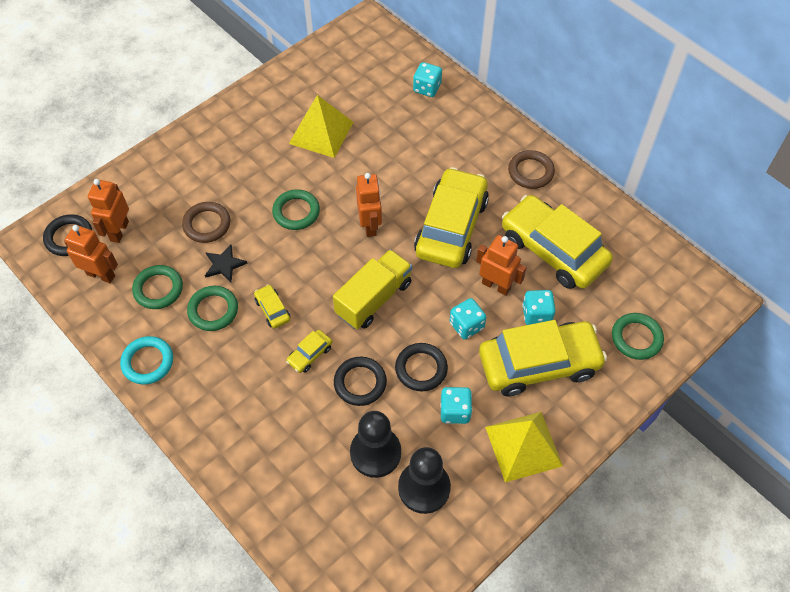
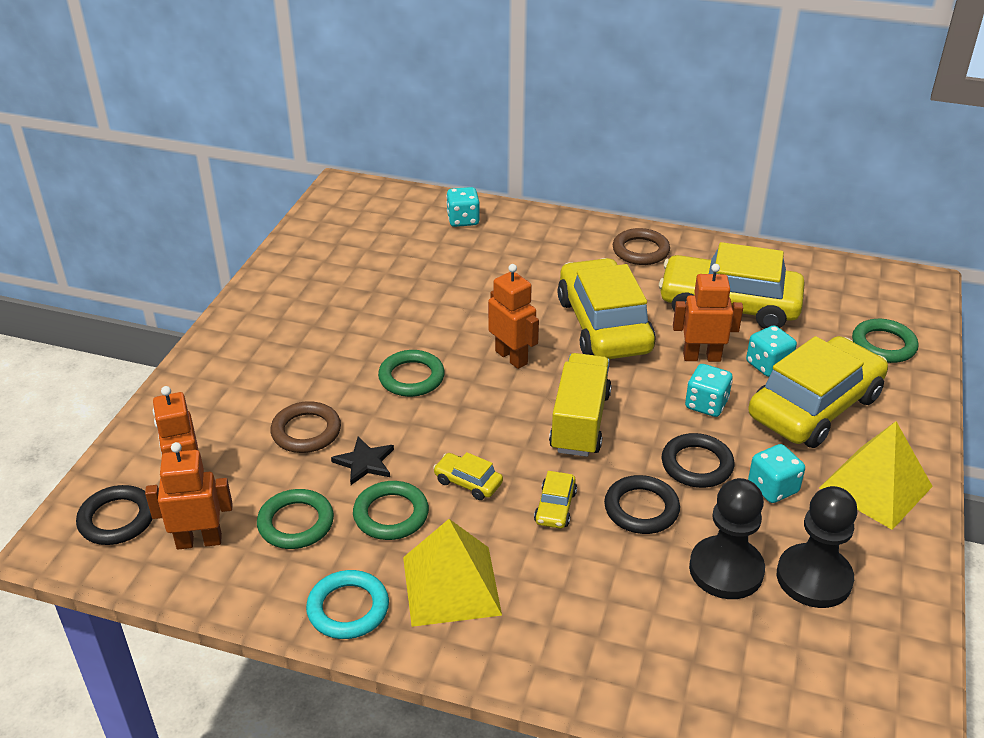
camera: 30 degrees left, 20 degrees down
(321, 132) = (376, 296): yellow pyramid -> yellow pyramid (451, 585)

